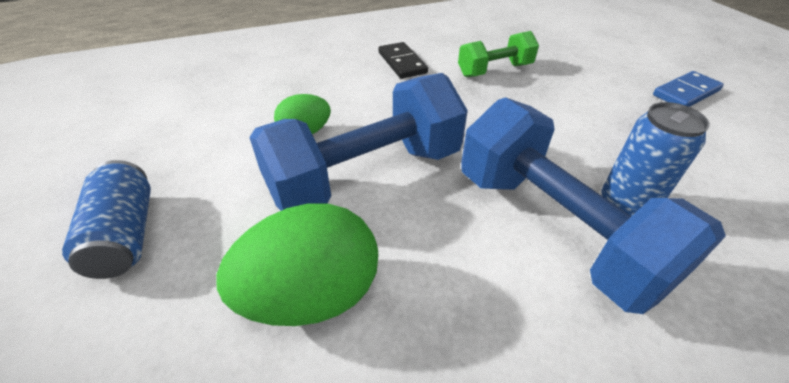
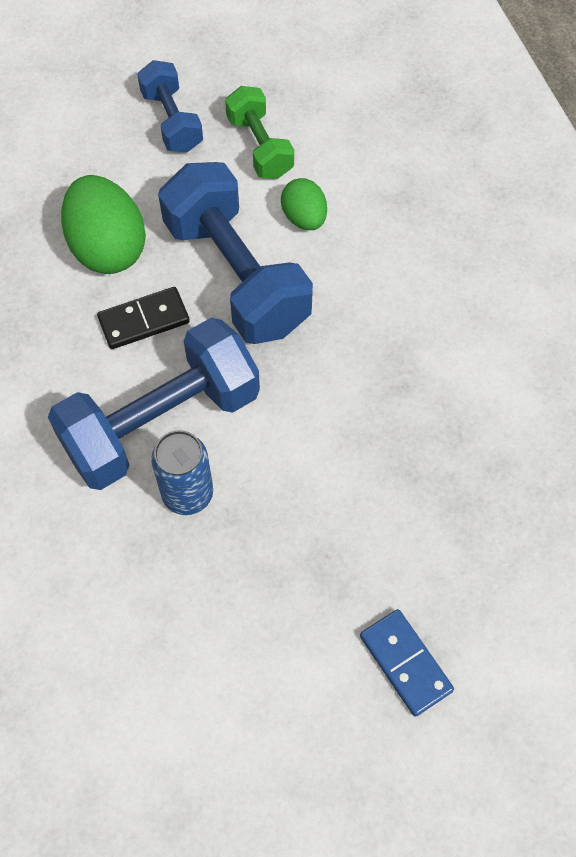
camera: 90 degrees right, 20 degrees up
(126, 234) = (172, 121): blue can -> blue dumbbell
(402, 63) = (468, 307): black domino -> black domino (144, 320)
(495, 70) = (455, 421): green dumbbell -> green dumbbell (260, 147)

